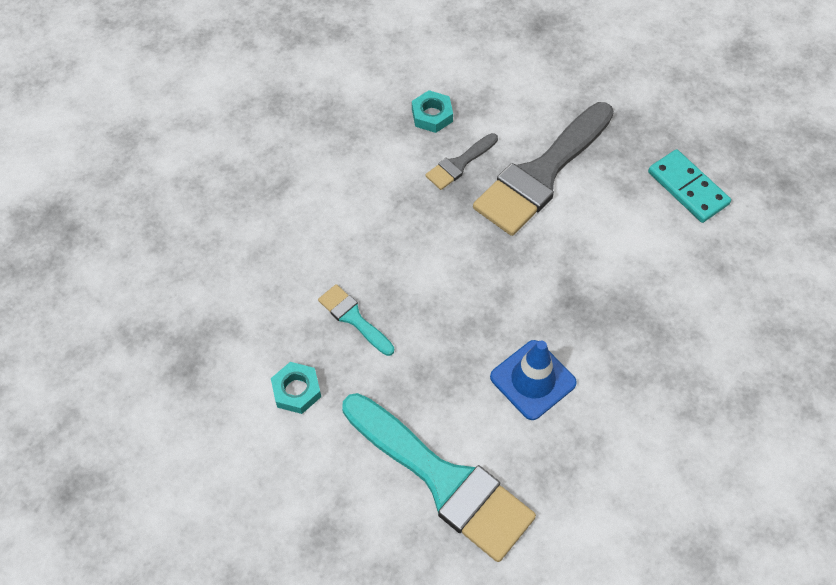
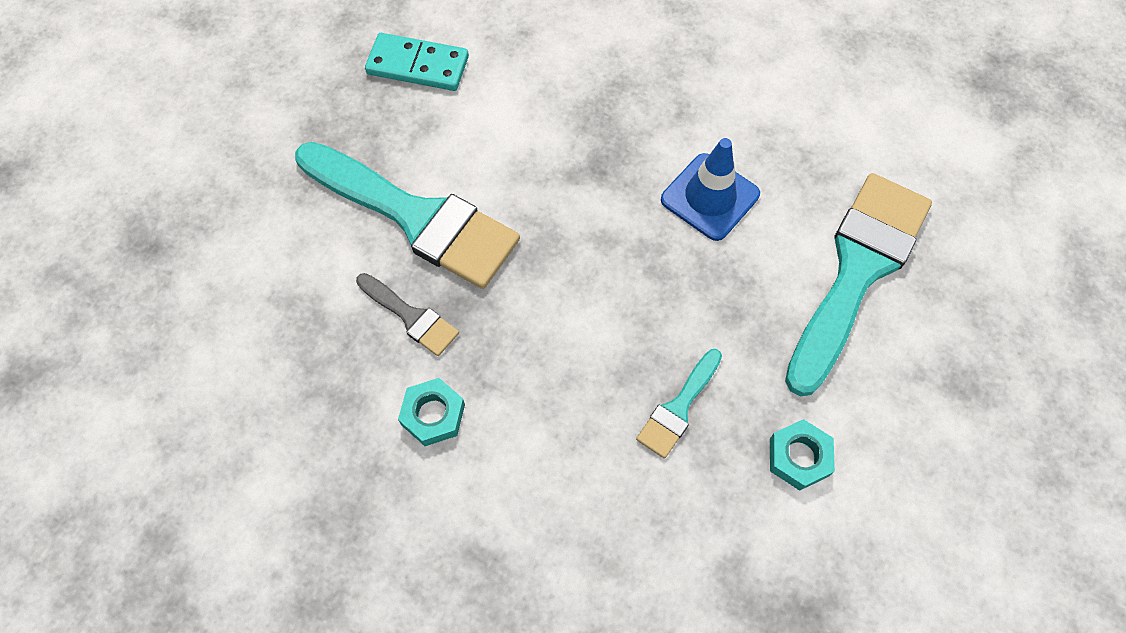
camera: 100 degrees left, 5 degrees up
(432, 115) = (327, 365): turquoise nut -> turquoise nut (433, 415)
(541, 174) = (416, 217): grey brush -> turquoise brush
(688, 188) = (418, 65): turquoise domino -> turquoise domino turned 60 degrees clockwise

